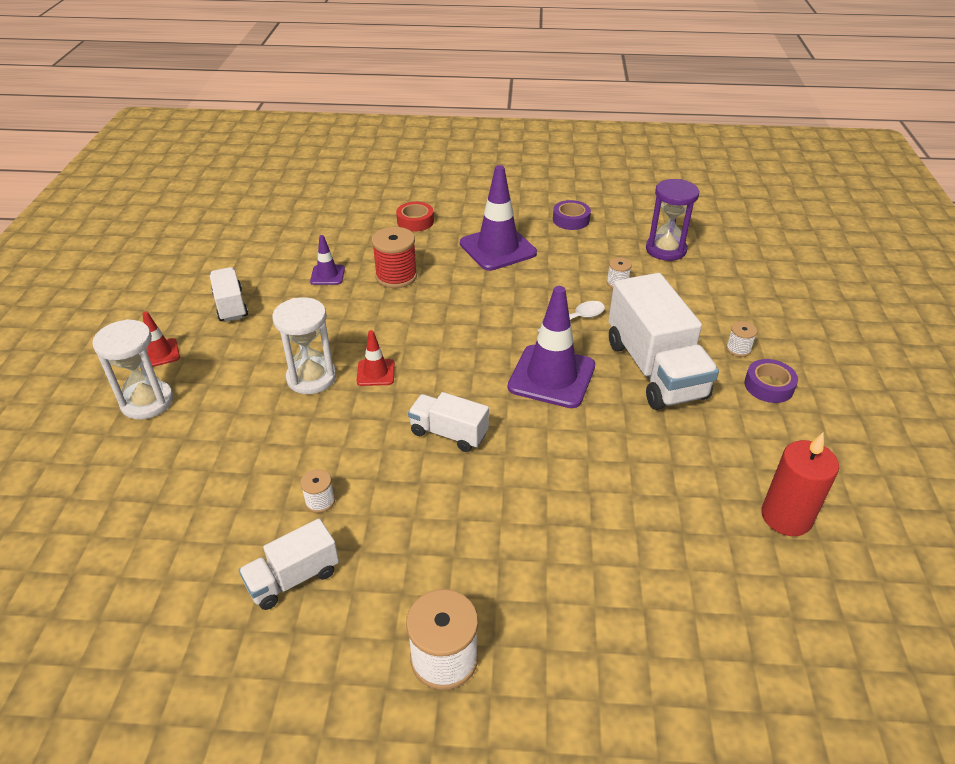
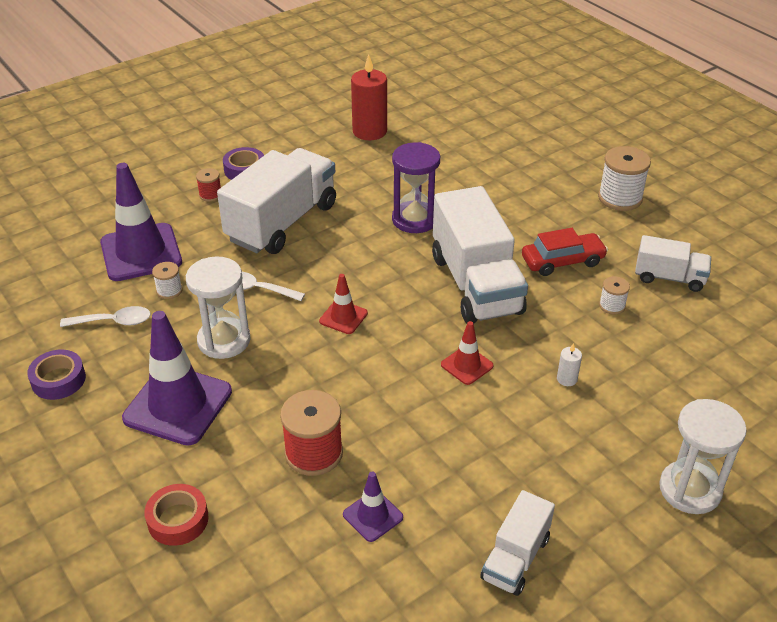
camera: 130 degrees left, 0 degrees up
(160, 353) = (641, 546): red traffic cone -> red traffic cone (343, 317)
(296, 413) = (567, 379): none -> white candle
(311, 378) = (523, 401): white hourglass -> white hourglass (224, 340)
(409, 513) = (562, 261): none -> red car
(449, 433) = (475, 284): white truck -> white truck, size x1.90
(551, 376) = (351, 267): purple traffic cone -> purple traffic cone (141, 252)
(606, 252) = (113, 322): none -> white spoon
(666, 249) = (73, 285): purple hourglass -> purple hourglass (414, 219)
(738, 349) = (210, 195): white spool -> red spool

